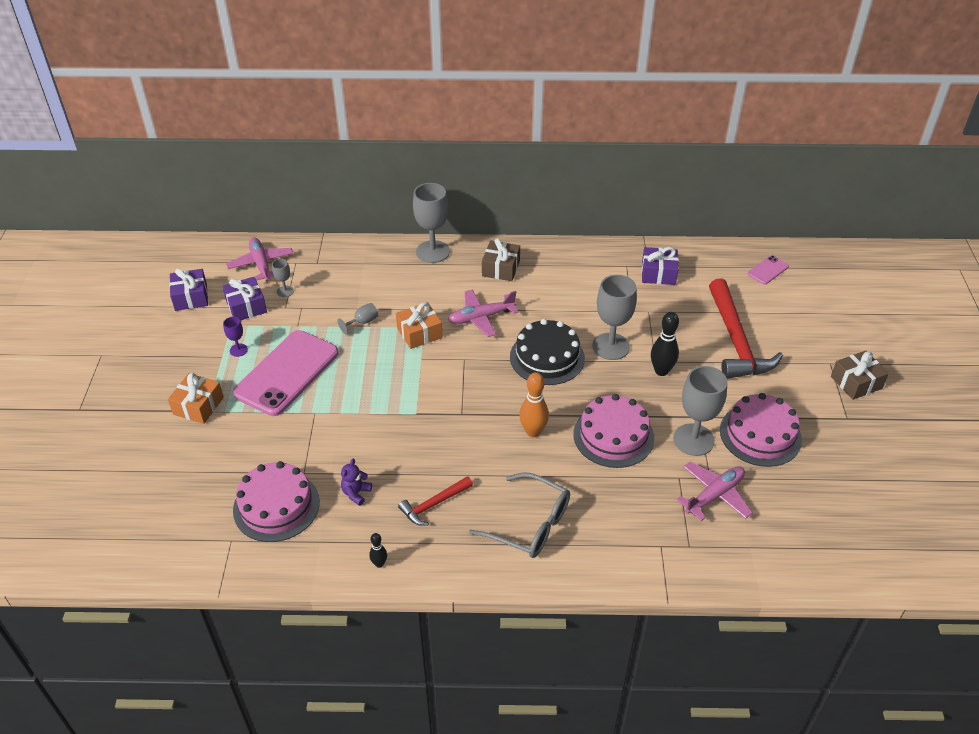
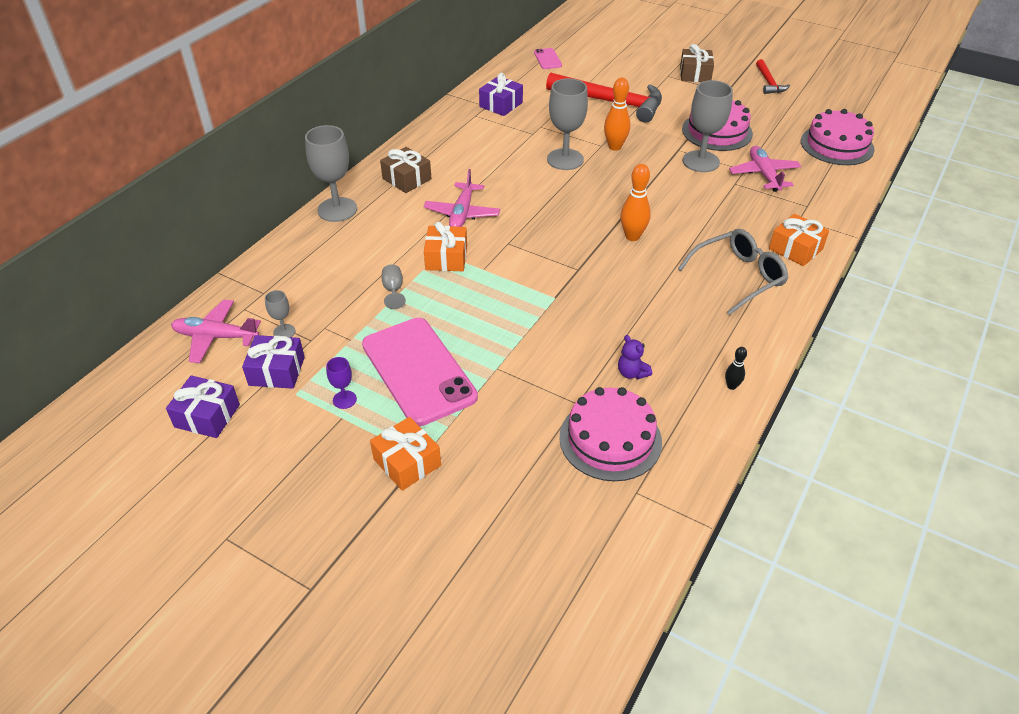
camera: 60 degrees left, 0 degrees up
(434, 504) = (680, 325): red hammer -> red hammer (769, 82)
(547, 357) = (548, 196): black cake -> none
(606, 556) = (795, 249): none -> orange gift
(613, 436) = (668, 197): pink cake -> pink cake (837, 145)
(661, 371) = (615, 147): black bowling pin -> orange bowling pin

